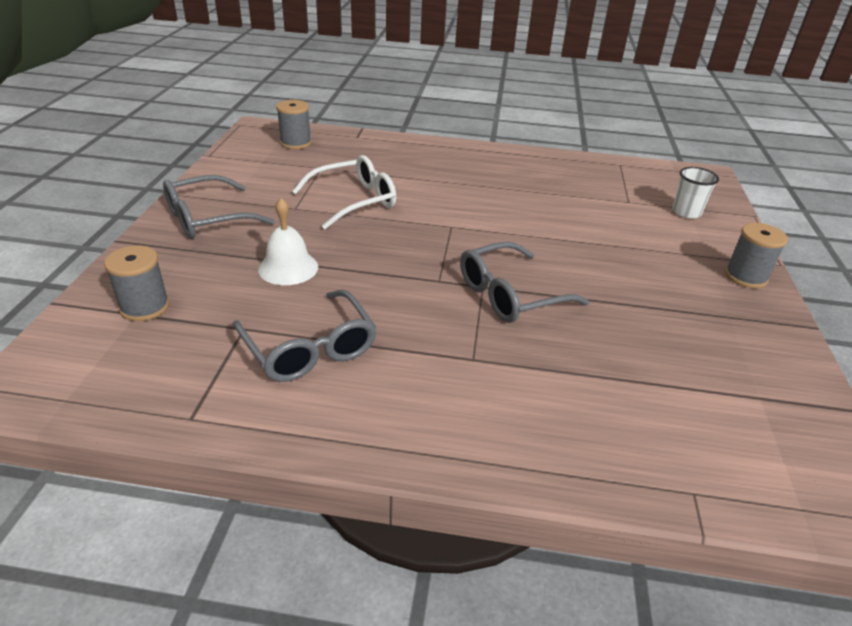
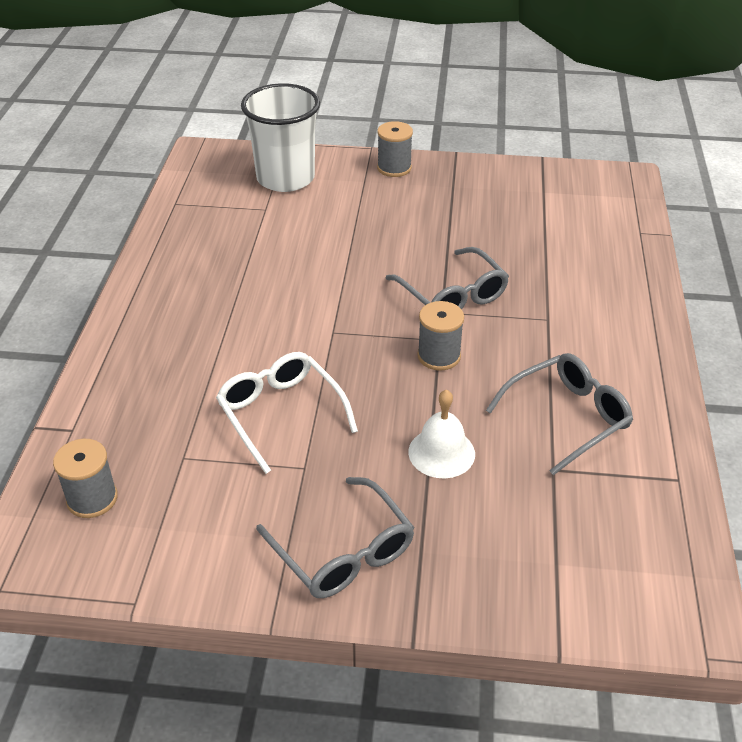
camera: 90 degrees left, 5 degrees up
(145, 307) = (543, 559): grey spool -> grey spool (439, 356)
(686, 212) = (285, 178): white cup -> white cup, size x2.06

